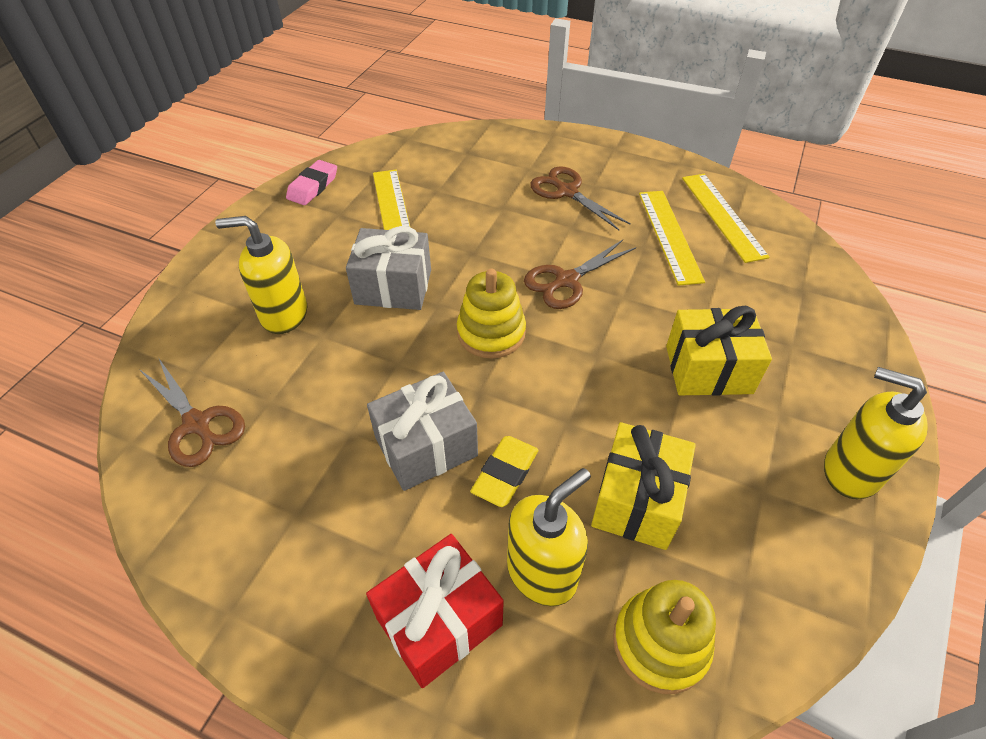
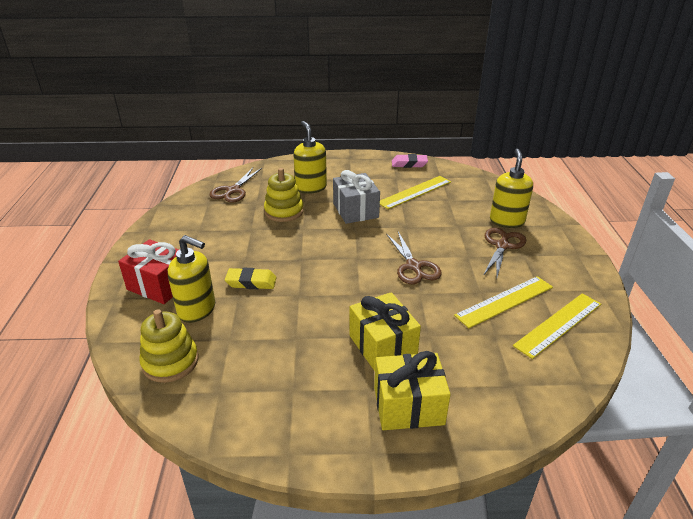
camera: 65 degrees right, 15 degrees down
(426, 446) = (254, 253): grey gift -> none
(491, 333) = (347, 251): yellow stacking toy -> yellow stacking toy (284, 211)
(566, 281) = (414, 266): brown scissors -> brown scissors turned 135 degrees counterclockwise
(637, 500) = (257, 334): yellow gift -> yellow gift (408, 406)
(850, 471) = (334, 435): yellow soap dispenser -> yellow soap dispenser (507, 221)

